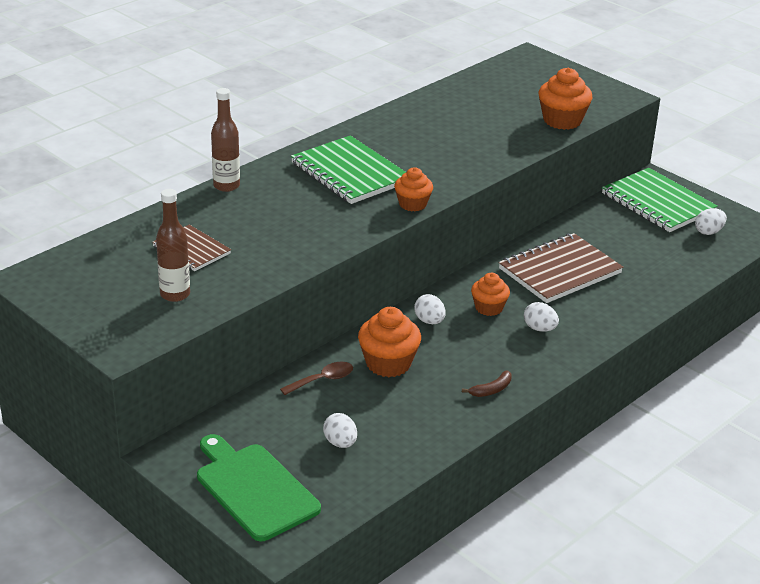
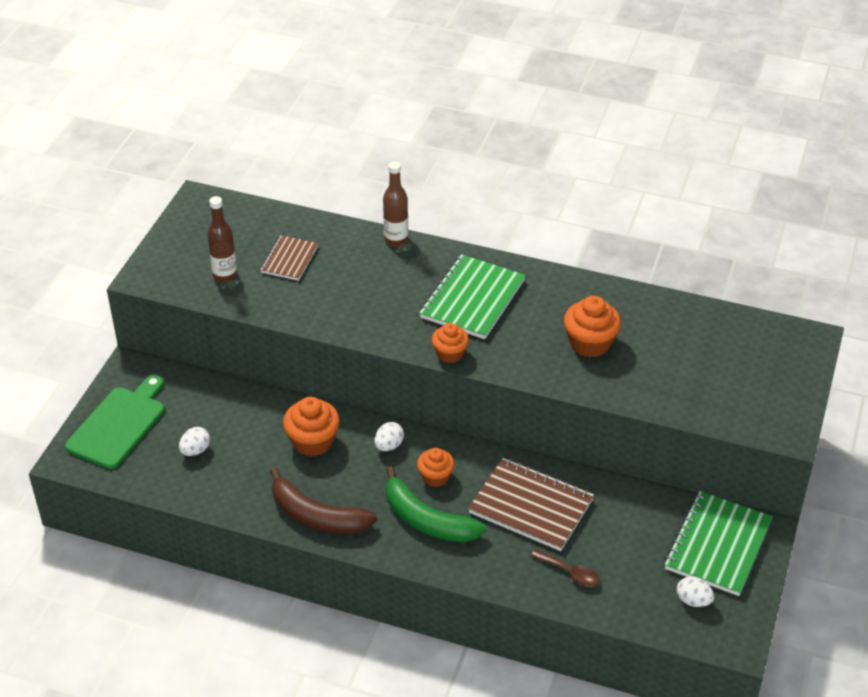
camera: 65 degrees right, 10 degrees up
(323, 380) = (267, 412): brown spoon -> brown spoon (570, 573)
(491, 390) = (316, 516): brown banana -> brown banana, size x2.32
(539, 329) = (427, 520): white egg -> green banana
(562, 120) = (690, 402): orange cupcake -> orange cupcake (590, 343)

